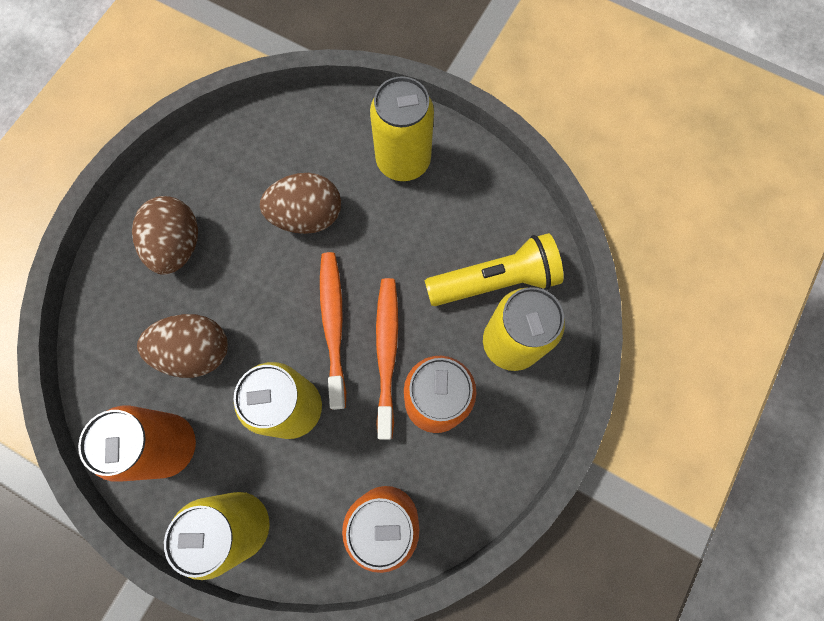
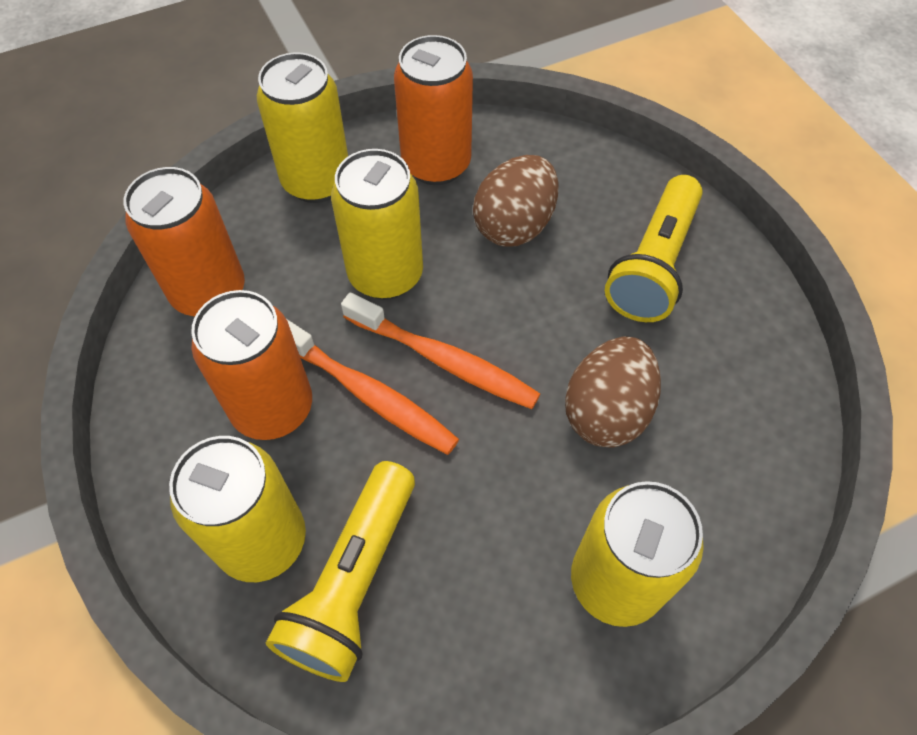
camera: 125 degrees right, 15 degrees down
(177, 245) = (654, 265): brown egg -> yellow flashlight

